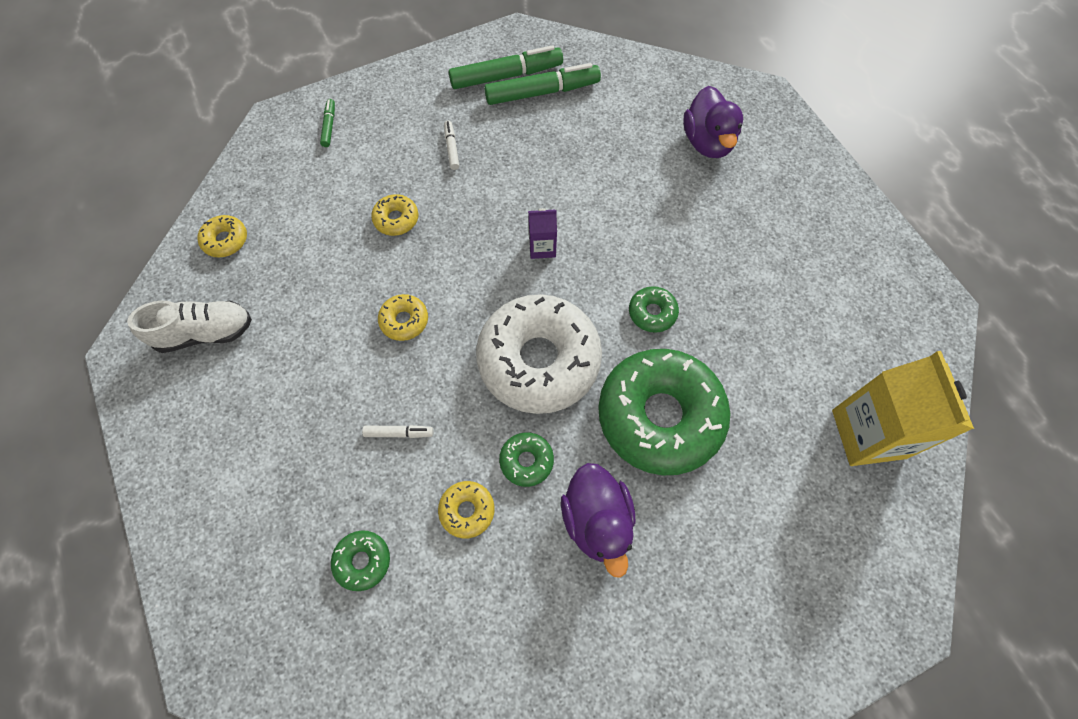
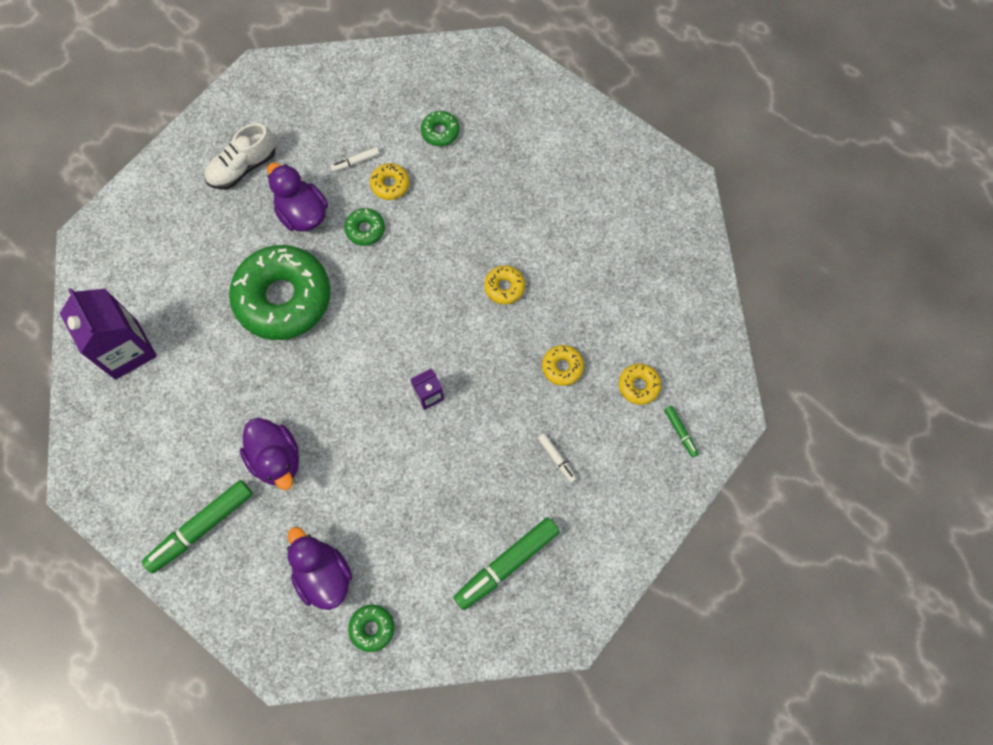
camera: 155 degrees right, 5 degrees up
(205, 333) = (642, 216): white shoe -> white shoe (243, 167)
(225, 240) = (684, 289): yellow donut -> yellow donut (638, 386)
(399, 433) = (461, 210): white marker -> white marker (355, 162)
(506, 76) = (552, 569): green marker -> green marker (201, 528)
(539, 360) = (388, 301): white donut -> none
(652, 313) = (316, 376): green donut -> green donut (372, 628)
(721, 250) = (276, 459): none -> purple duck
(868, 434) = (126, 350): yellow carton -> purple carton

